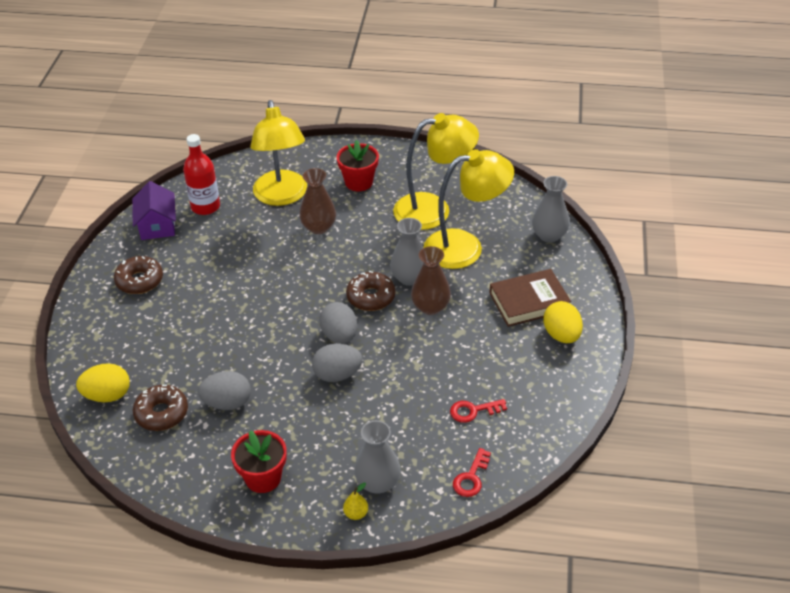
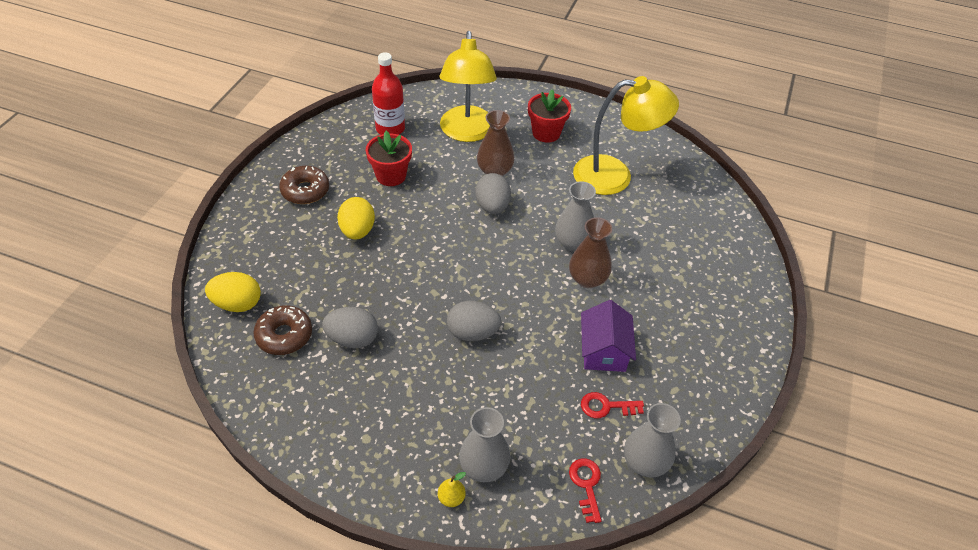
camera: 10 degrees right, 5 degrees up
(157, 225) = (339, 138): purple house -> purple house (604, 350)
(263, 478) = (365, 432): red flower pot -> red flower pot (391, 176)
(339, 336) = (486, 290): grey egg -> grey egg (492, 206)
(371, 297) = (528, 255): brown donut -> none
(465, 247) = (638, 221): yellow lamp -> none
(471, 477) = (586, 485): red key -> red key turned 135 degrees clockwise
(529, 302) = (693, 295): brown book -> none
(549, 235) = (729, 227): grey vase -> grey vase (645, 462)
(561, 335) = (720, 340): yellow egg -> yellow egg (357, 231)

